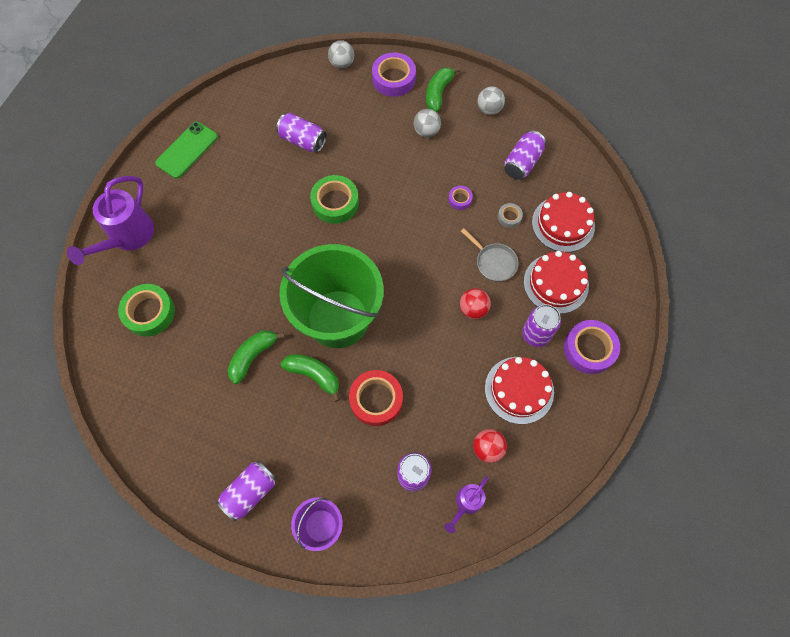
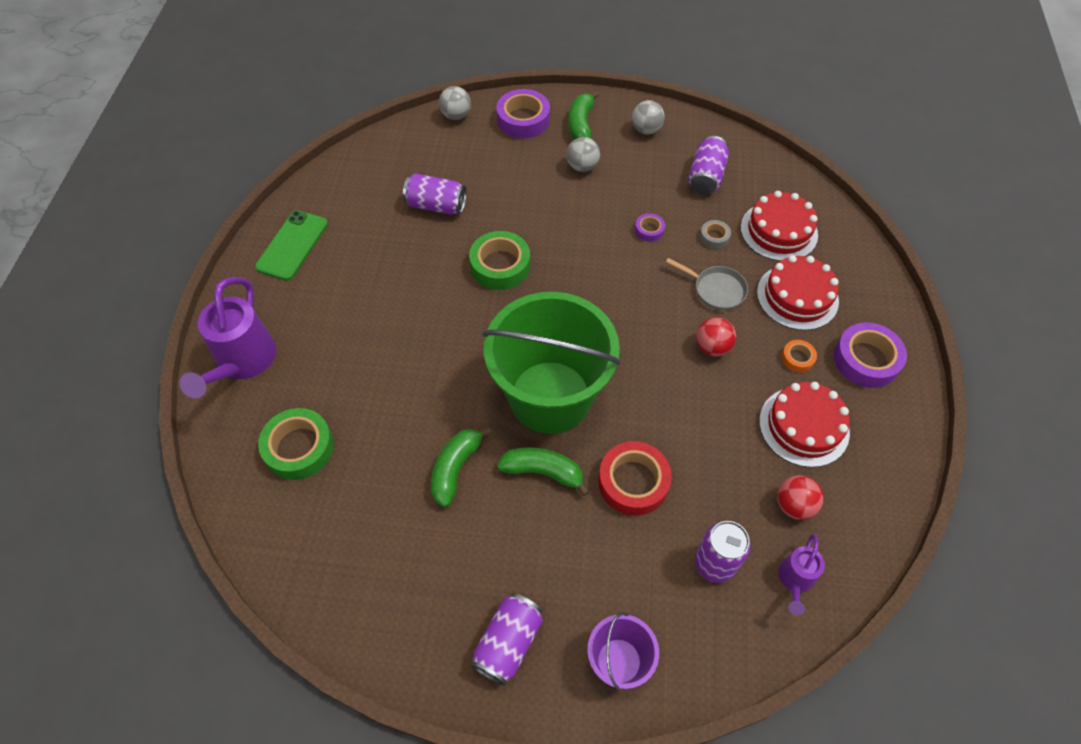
camera: 15 degrees left, 10 degrees down
(535, 334) = (797, 358): purple can -> orange tape

